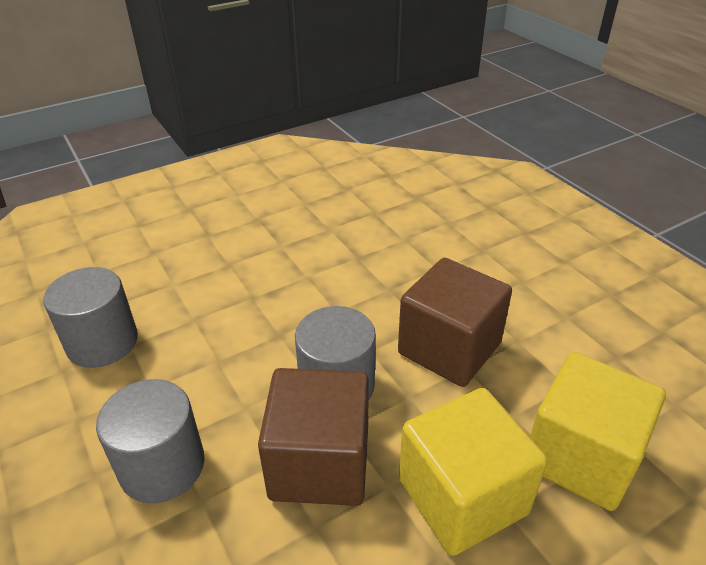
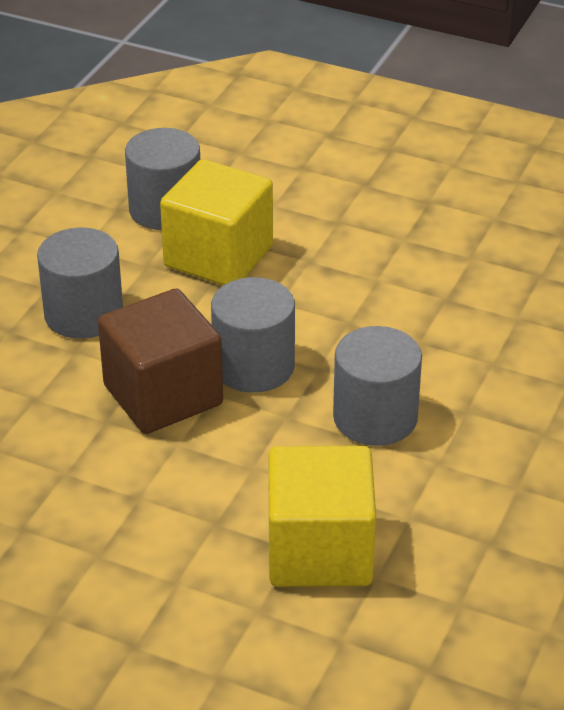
camera: 55 degrees right, 0 degrees up
(449, 348) = (375, 417): brown cube -> grey cylinder
(462, 496) = (206, 490): yellow cube -> yellow cube (218, 256)

